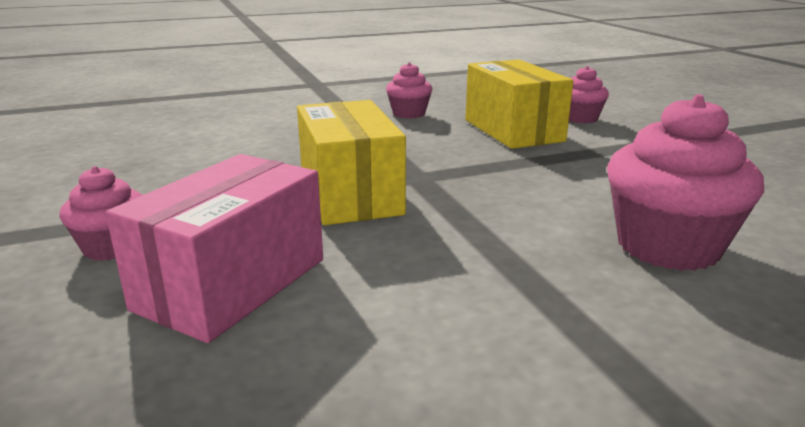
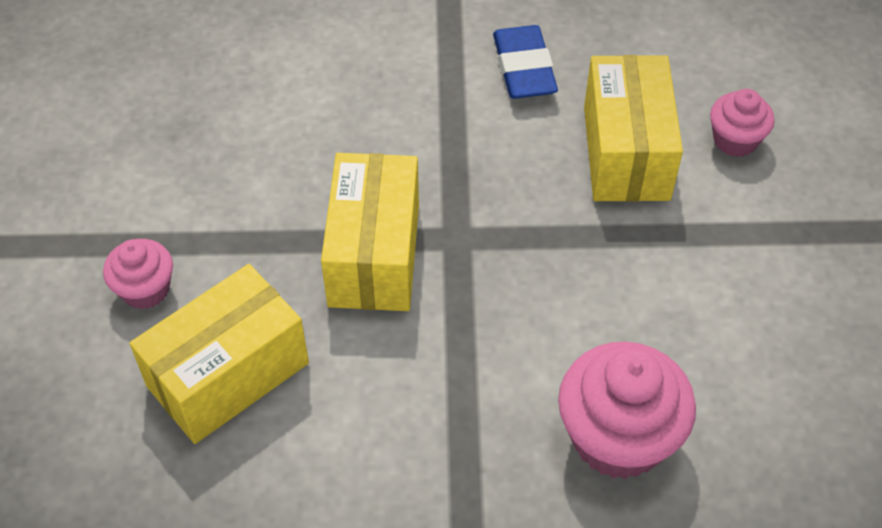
camera: 20 degrees right, 30 degrees up
(232, 284) = (228, 374): pink box -> yellow box
(409, 114) = (524, 68): pink cupcake -> blue eraser

